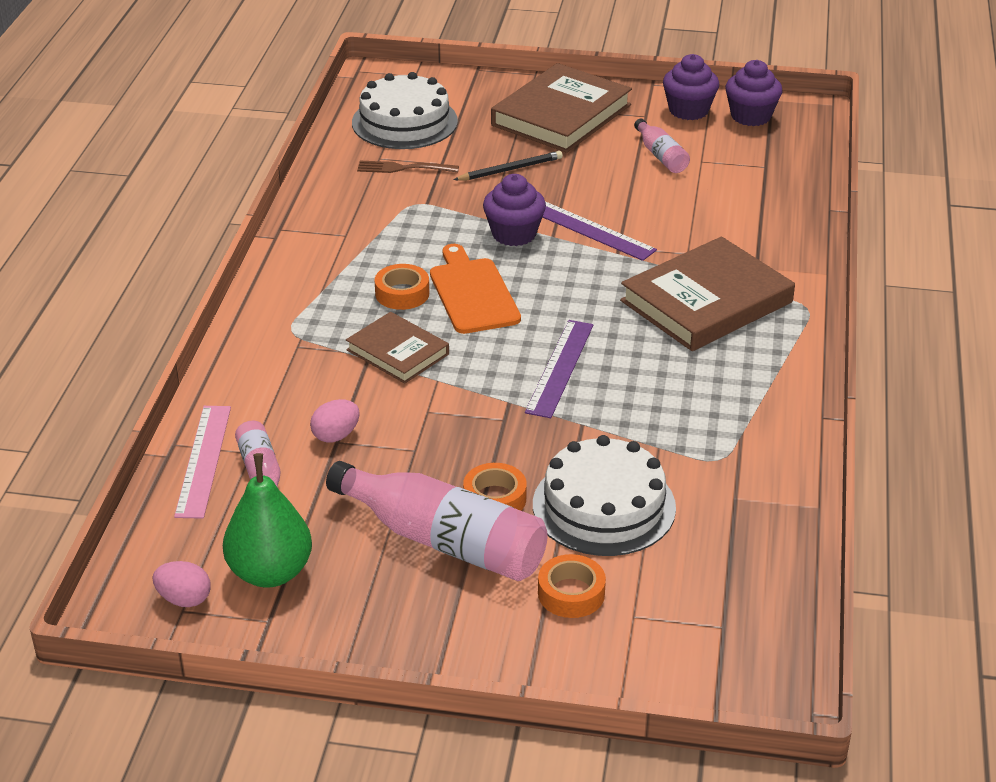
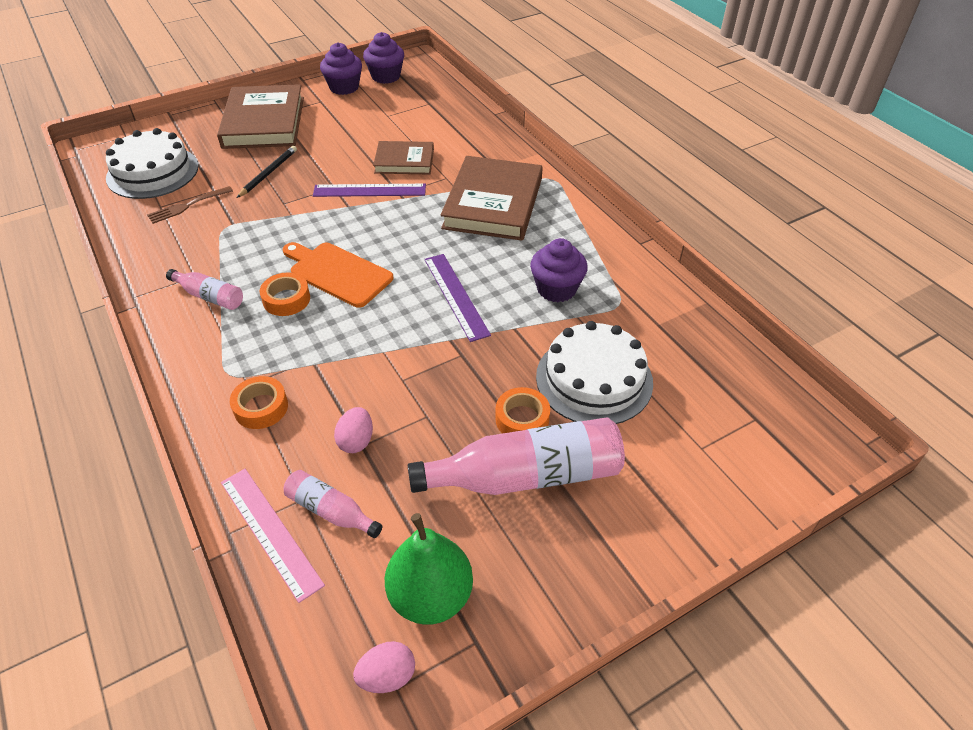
camera: 40 degrees left, 10 degrees up
(397, 352) = (331, 346): brown book -> brown book (404, 161)
(514, 234) = (320, 217): purple cupcake -> purple cupcake (556, 289)
(571, 593) = (649, 458): orange tape -> orange tape (261, 407)
(661, 156) = (359, 122): pink bottle -> pink bottle (209, 296)

